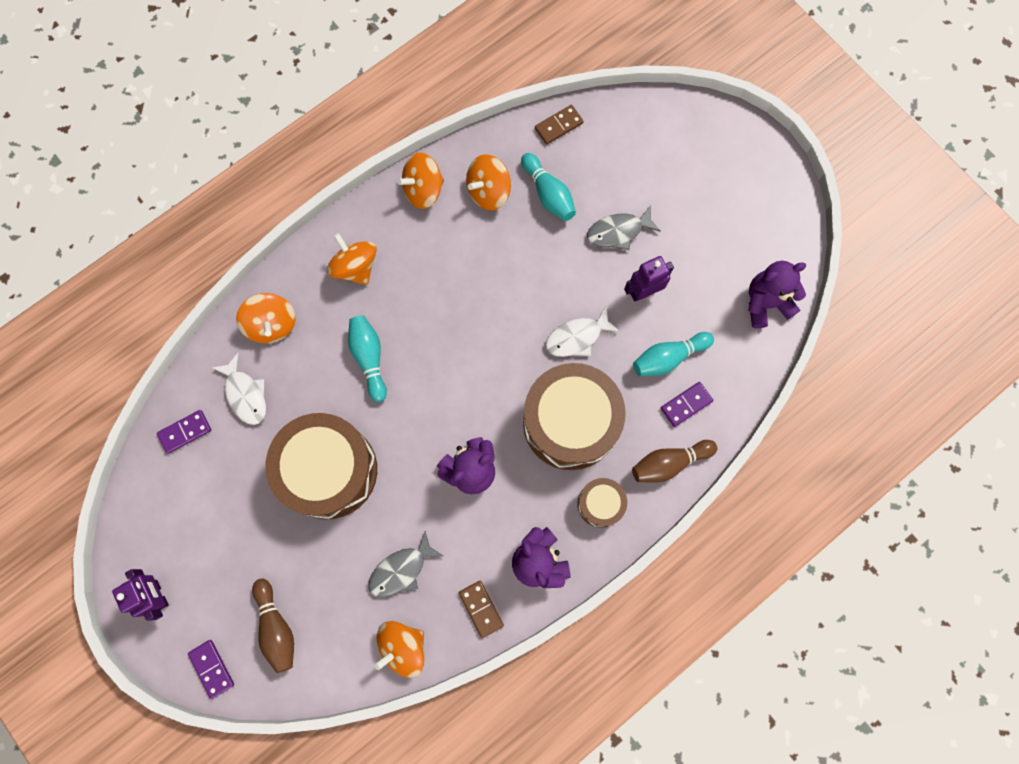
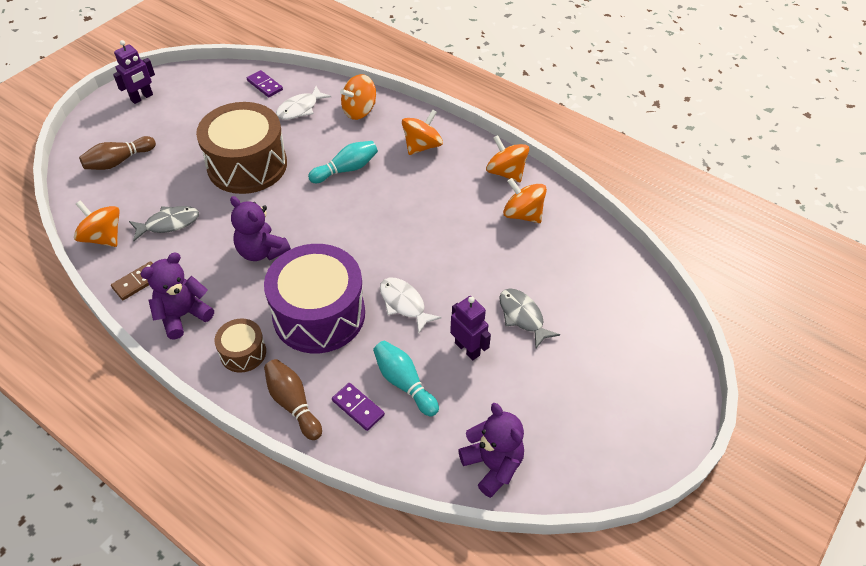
camera: 75 degrees right, 25 degrees down
(212, 668) = (87, 134): purple domino -> none
(401, 570) = (169, 224): grey fish -> grey fish turned 120 degrees clockwise
(548, 194) = (538, 256): turquoise bowling pin -> none
(558, 126) = (610, 251): brown domino -> none
(570, 422) = (319, 314): brown drum -> purple drum

